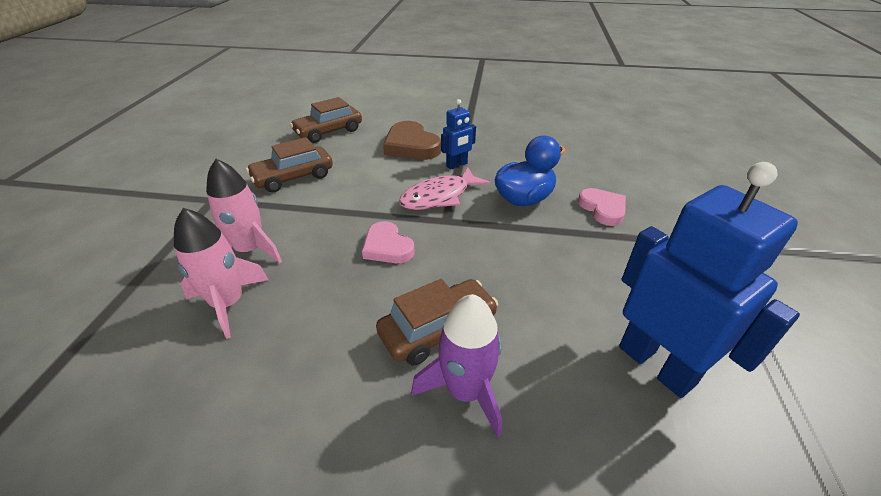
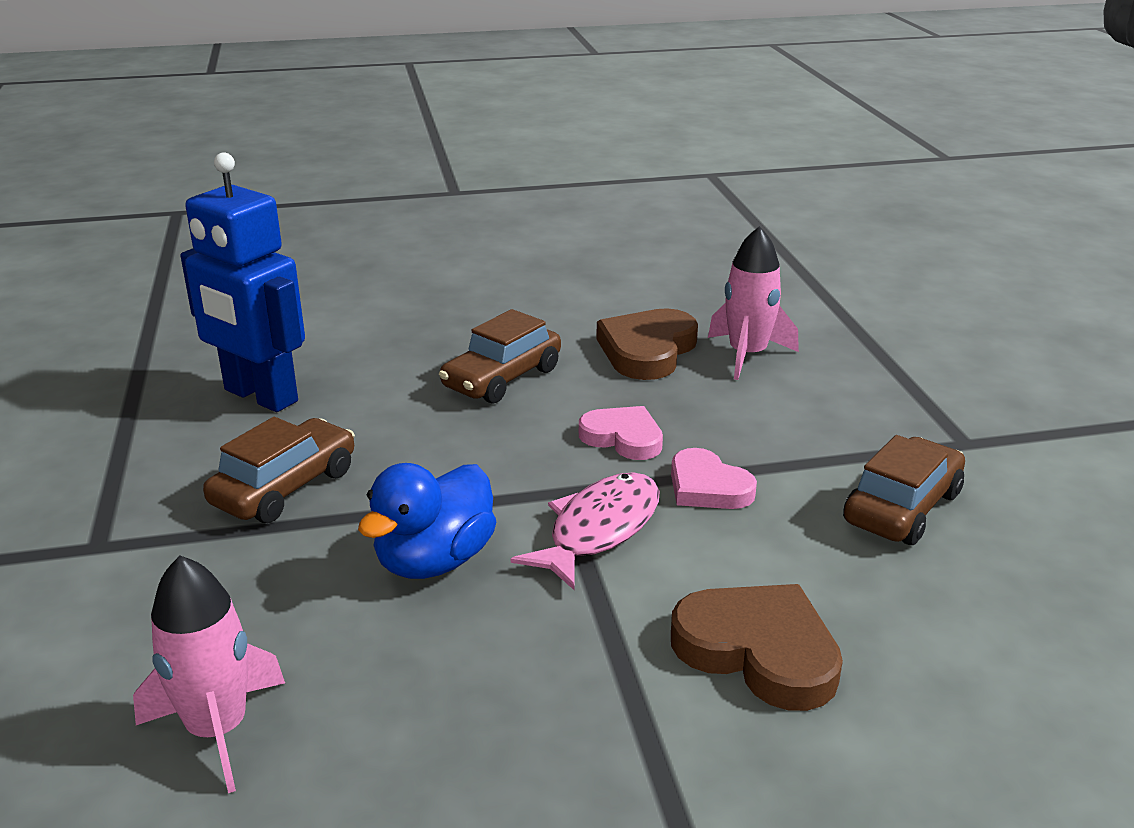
camera: 160 degrees right, 10 degrees down
(250, 250) = (800, 399): pink rocket -> pink rocket (218, 729)
(296, 333) = (647, 350): none -> brown heart
(329, 132) = (1010, 649): brown car -> brown car (285, 487)
(457, 165) = (609, 615): blue robot -> none
(466, 391) = (454, 349): purple rocket -> none
(602, 209) = (276, 573): pink heart -> pink heart (707, 487)

